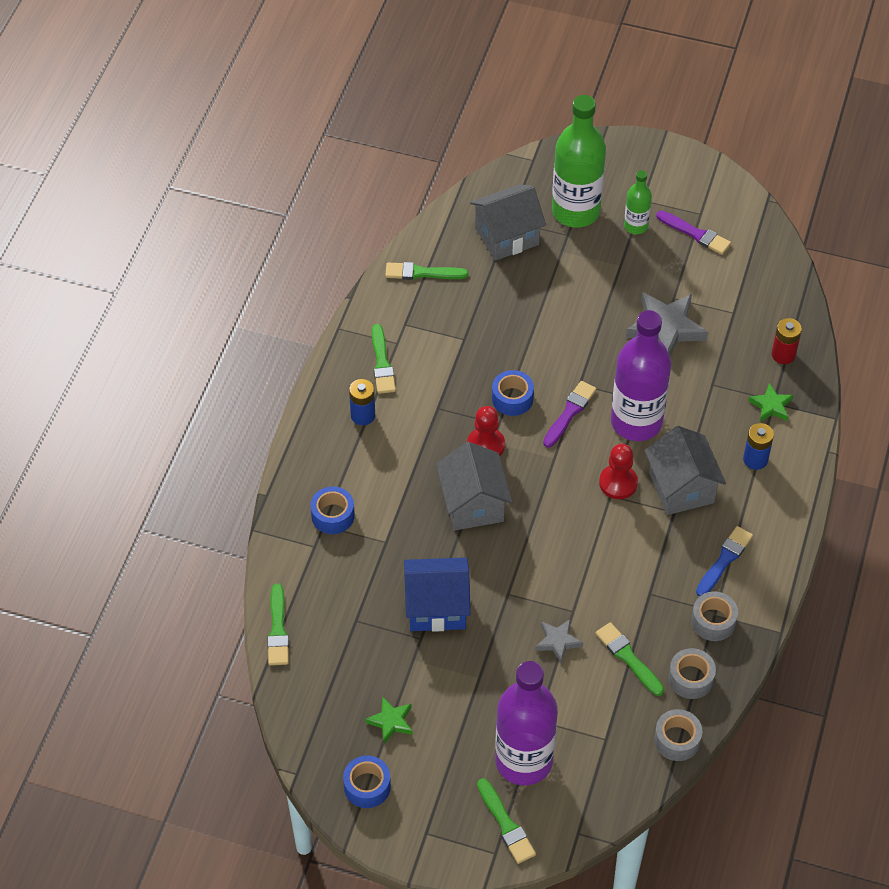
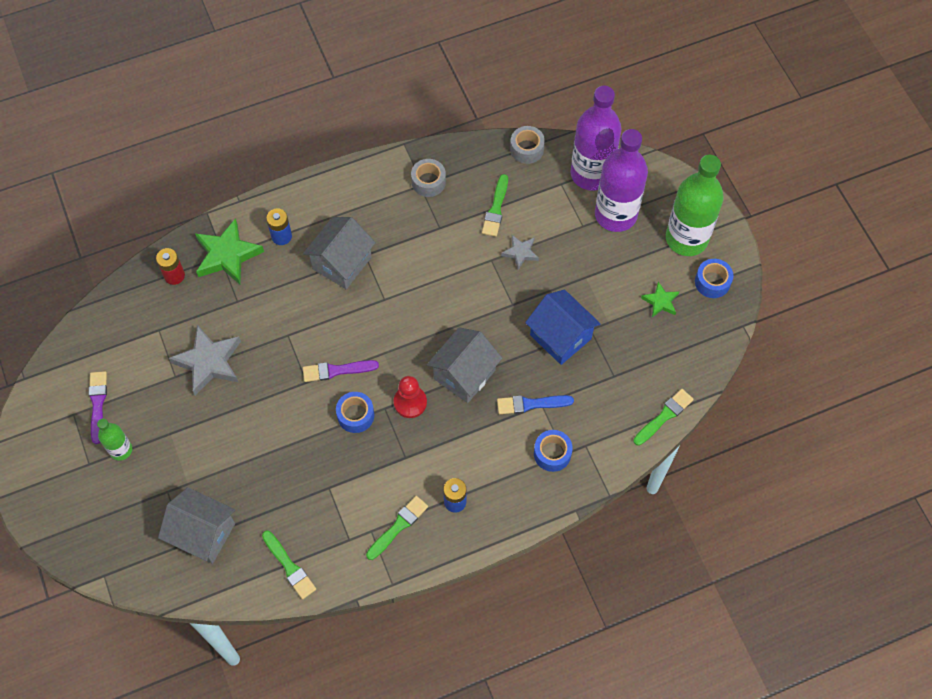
camera: 130 degrees left, 10 degrees up
(506, 824) = (662, 195): green brush -> none
(575, 211) = (137, 503): green bottle -> green bottle (686, 238)
(618, 483) = (370, 301): red pawn -> none
(636, 422) = (309, 325): purple bottle -> purple bottle (591, 174)
(690, 678) = (479, 168): grey tape -> none
(724, 560) = (377, 204): blue brush -> blue brush (531, 404)
(771, 406) = (227, 255): green star -> green star, size x1.86

